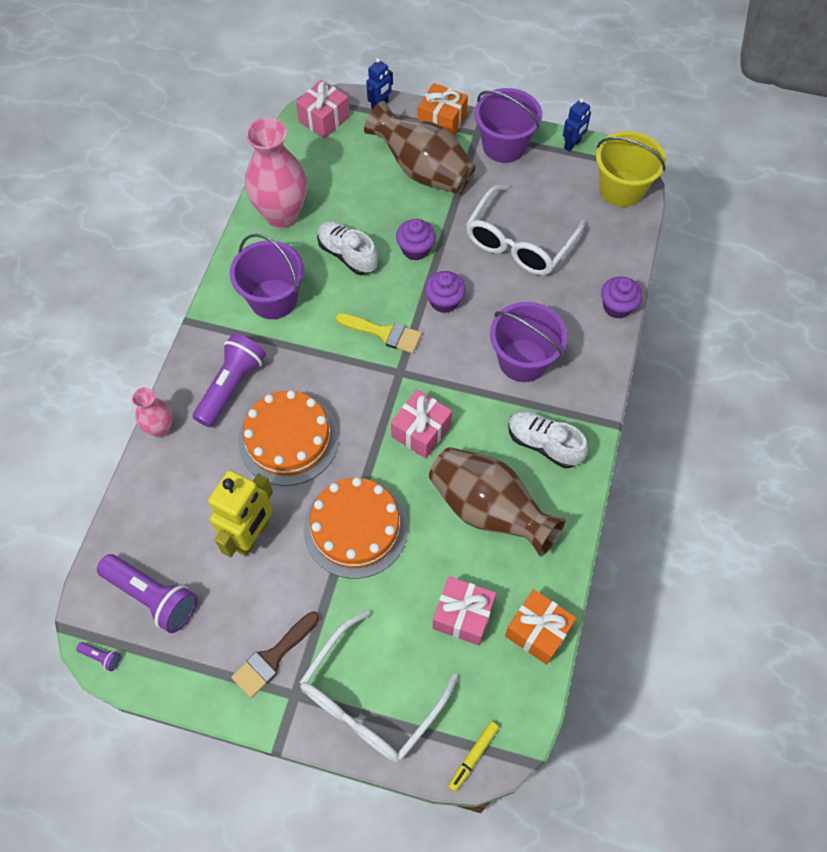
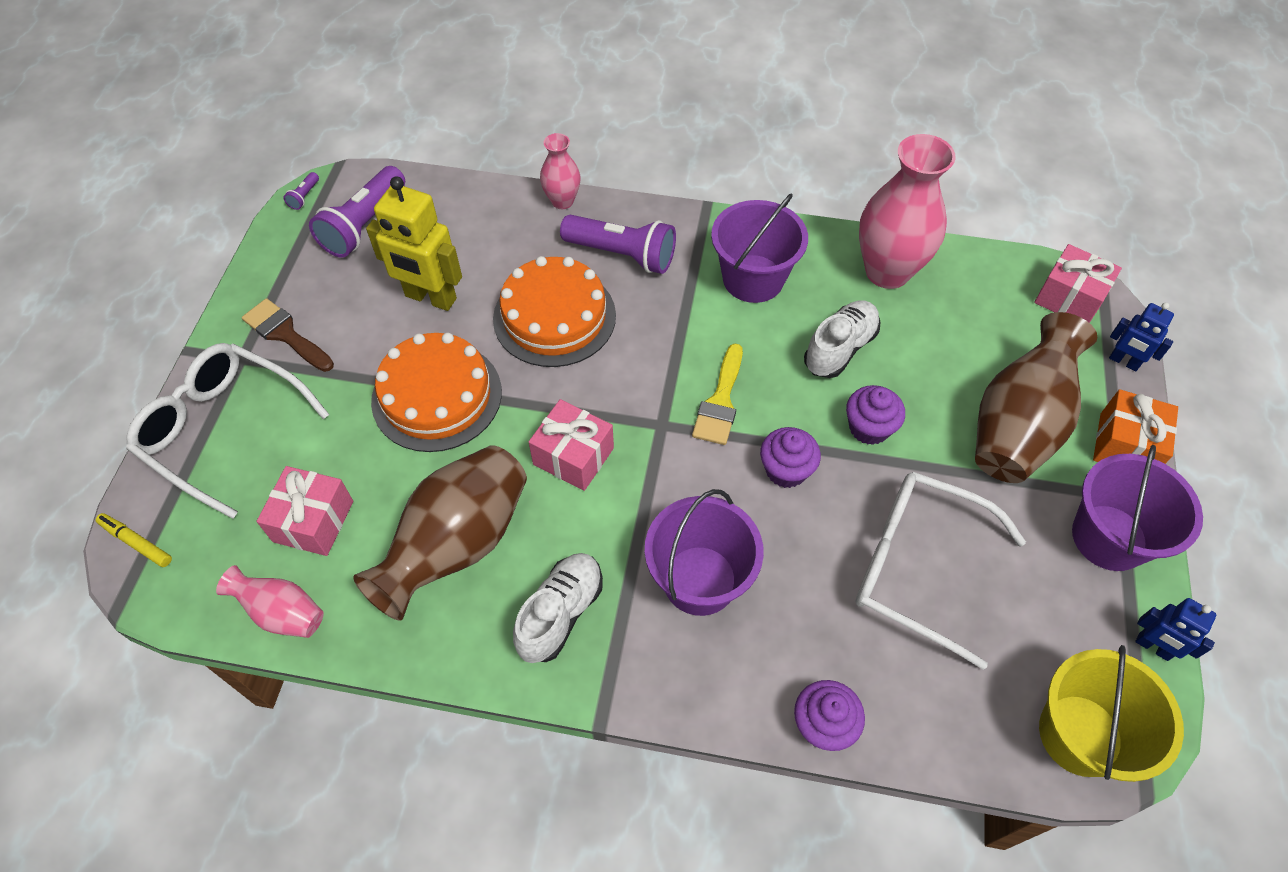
camera: 85 degrees right, 5 degrees down
(537, 631) = (282, 613): orange gift -> pink vase

